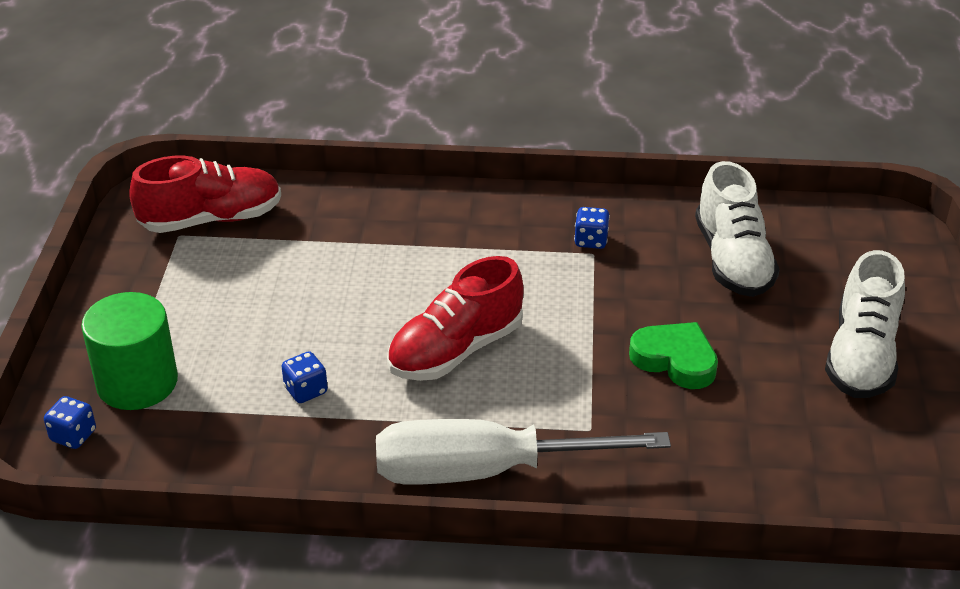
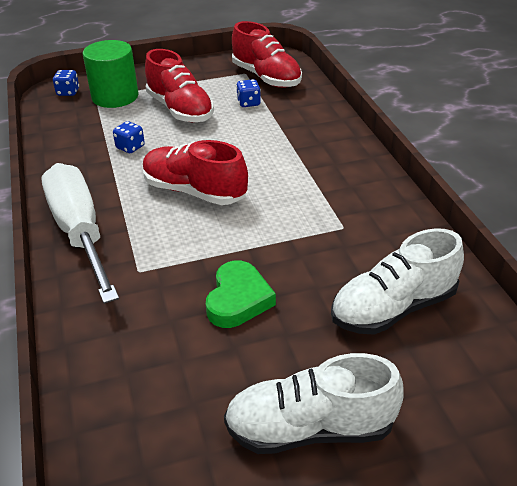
camera: 70 degrees right, 0 degrees up
(236, 321) = (180, 110): none -> red shoe
(591, 240) = (358, 222): blue dice -> blue dice (248, 103)

